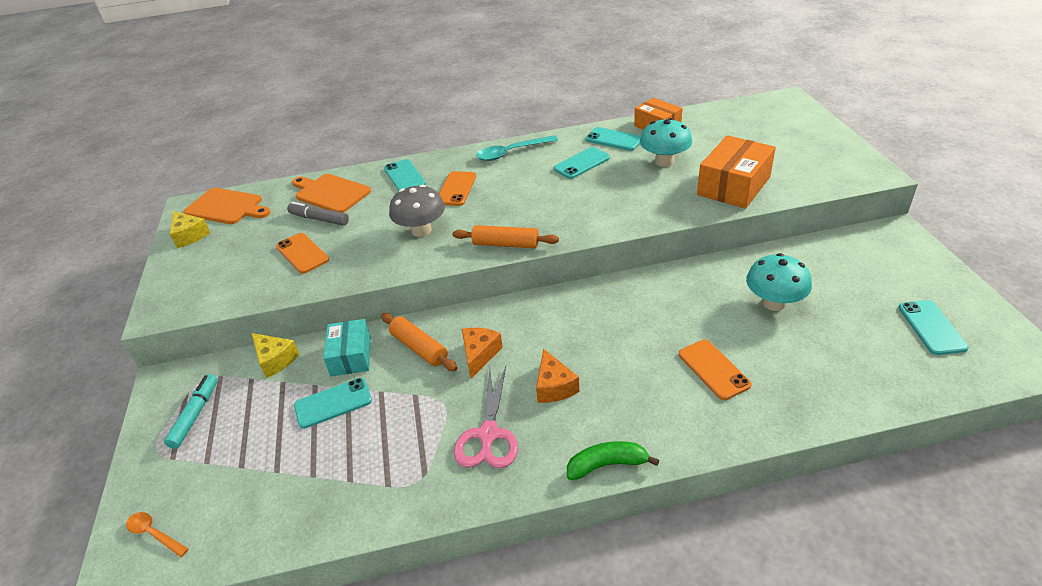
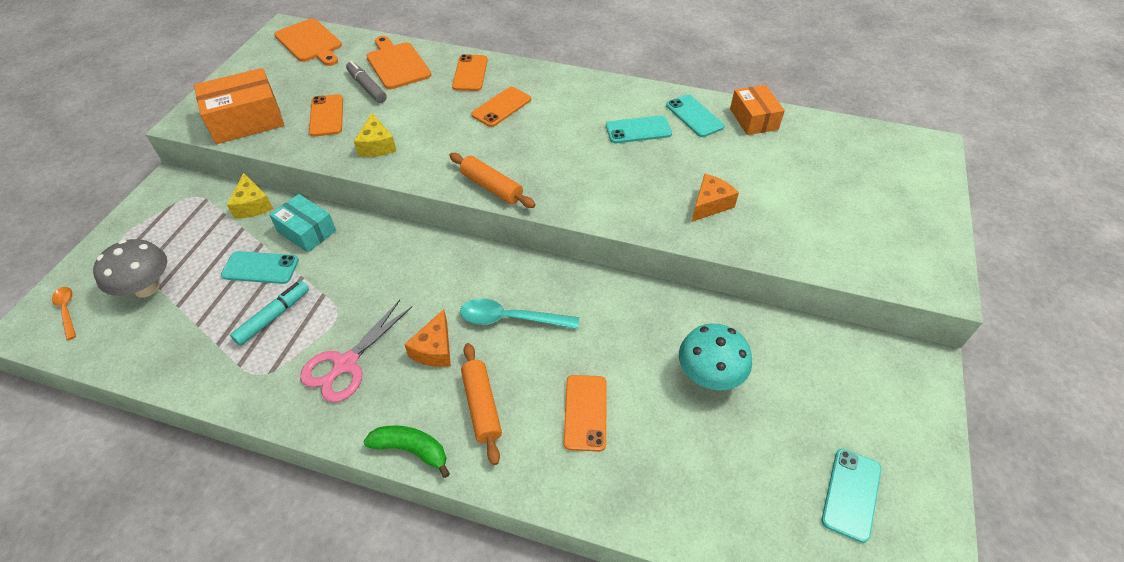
camera: 25 degrees right, 10 degrees up
(189, 235) = (263, 58): yellow cheese -> yellow cheese (377, 145)
(195, 415) = (165, 225): turquoise marker -> turquoise marker (273, 317)
(351, 356) = (307, 231): turquoise box -> turquoise box turned 75 degrees counterclockwise
(404, 176) = (470, 73): turquoise phone -> orange phone
(419, 348) = (362, 251): orange rolling pin -> orange rolling pin (481, 406)
(421, 230) = (435, 137): grey mushroom -> grey mushroom (146, 288)
(479, 355) = (402, 284): orange cheese -> orange cheese (710, 204)
(511, 152) = (584, 89): turquoise spoon -> turquoise spoon (511, 319)
(664, 161) = (721, 164): turquoise mushroom -> none
(733, 186) = (766, 226): orange box -> orange box (246, 120)

